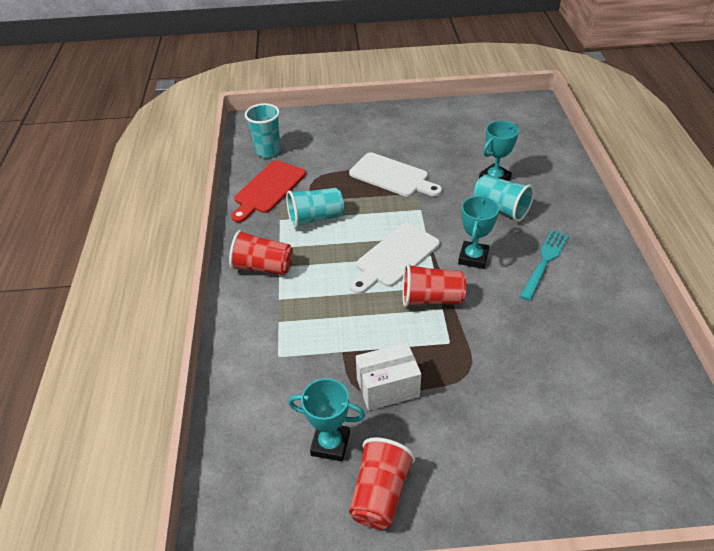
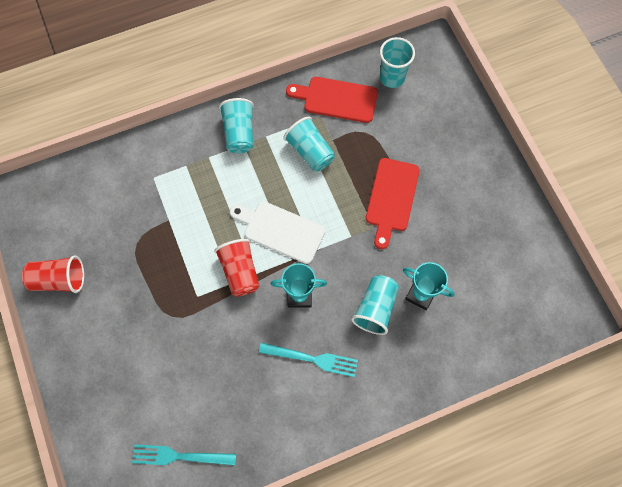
camera: 70 degrees right, 25 degrees up
(263, 267) = (239, 133): red cup -> turquoise cup
(330, 444) = (89, 237): turquoise trophy -> none
(387, 387) = (143, 261): white box -> none
(392, 176) = (391, 198): white cutting board -> red cutting board
(647, 398) = (179, 456): none -> turquoise fork

